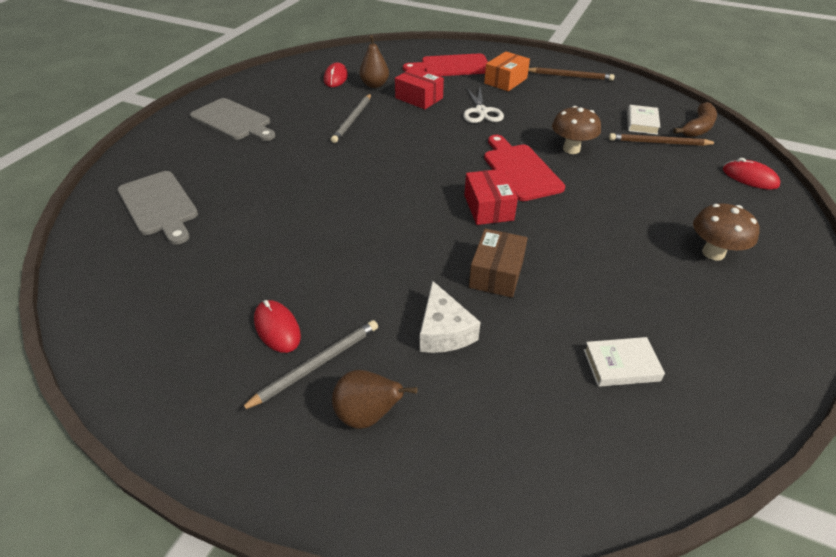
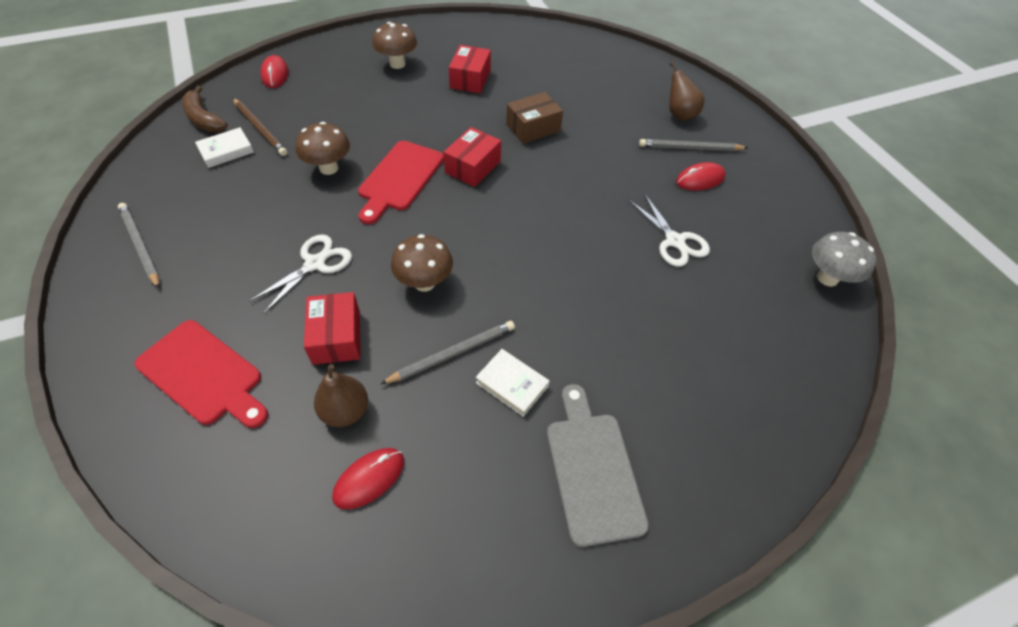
camera: 140 degrees left, 10 degrees up
(95, 299) = (827, 278): none -> grey mushroom
(159, 205) = (748, 356): grey cutting board -> none
(263, 249) = (675, 241): none -> white scissors
(277, 328) = (700, 179): red mouse -> red mouse turned 60 degrees clockwise
(411, 134) = (424, 283): none -> brown mushroom
(444, 331) = (602, 122): white cheese -> none
(505, 81) = (207, 292): orange box -> none
(570, 76) = (140, 246): brown pencil -> grey pencil
(621, 365) = (535, 63): white book -> white book (512, 384)
(632, 286) = (470, 79): none -> red box
(698, 128) = (204, 119): brown banana -> brown banana turned 120 degrees counterclockwise

